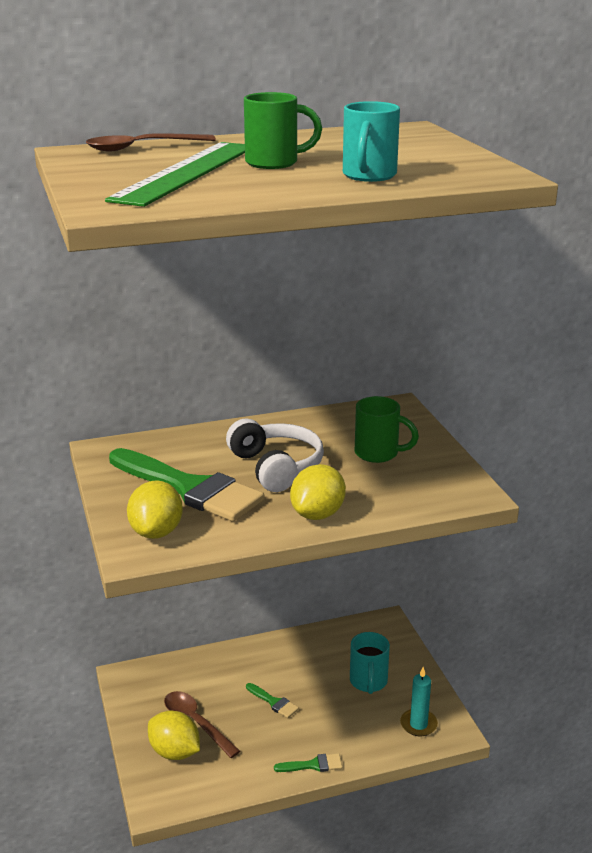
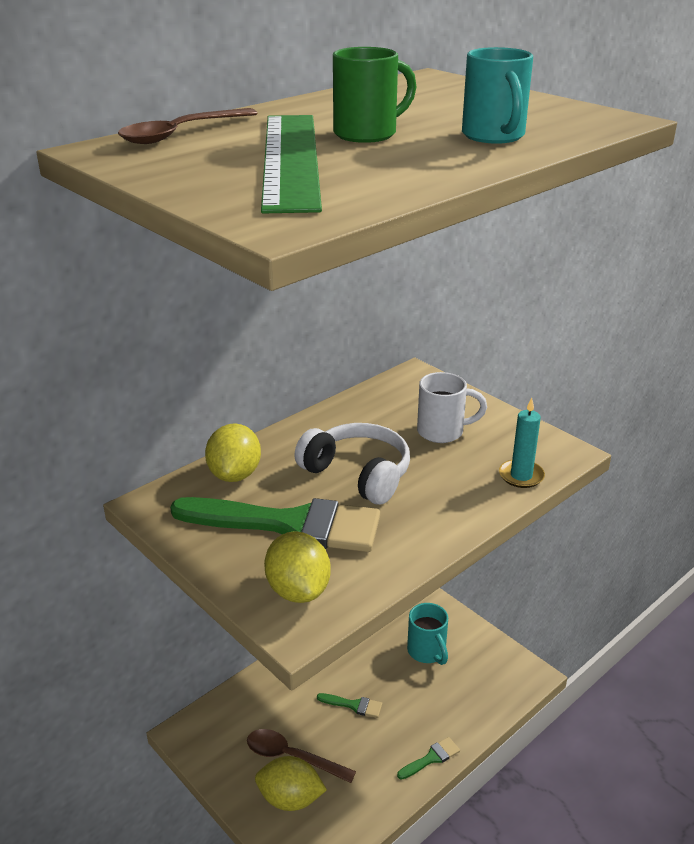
camera: 25 degrees left, 5 degrees up
(317, 514) = (444, 517): yellow lemon -> yellow lemon (235, 474)
(378, 453) = (442, 431): green mug -> white mug
(418, 724) = (497, 679): turquoise candle -> turquoise candle (521, 476)

